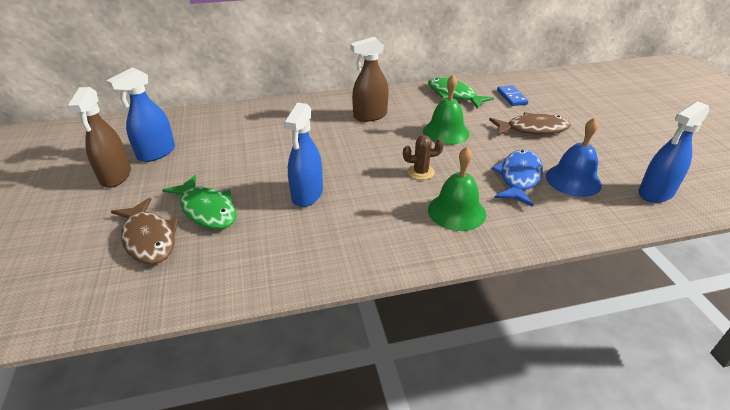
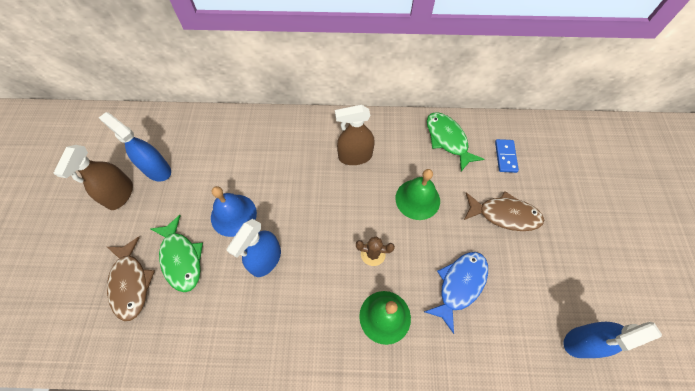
camera: 15 degrees right, 25 degrees up
(156, 153) = (157, 170): blue spray bottle -> blue spray bottle turned 75 degrees clockwise
(573, 180) = (510, 302): blue bell -> blue bell (233, 215)

